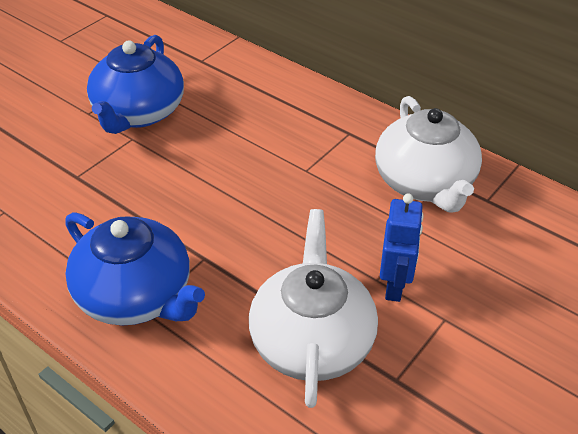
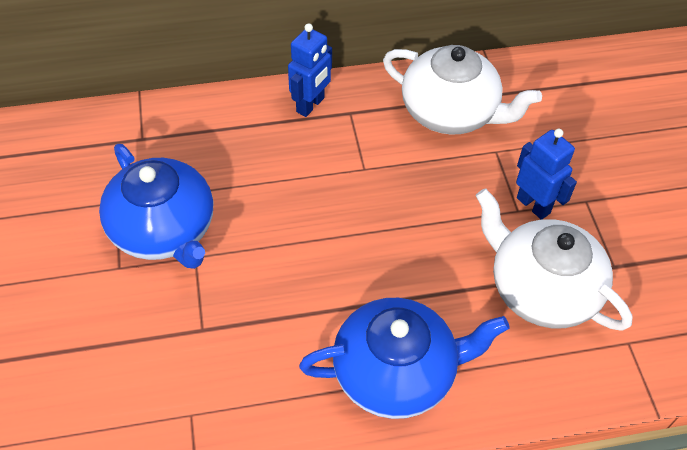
camera: 50 degrees left, 10 degrees up
(329, 111) = (310, 105): none -> blue robot

